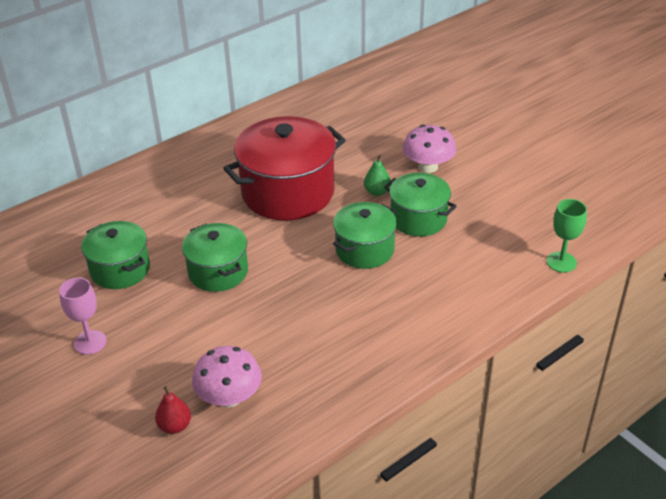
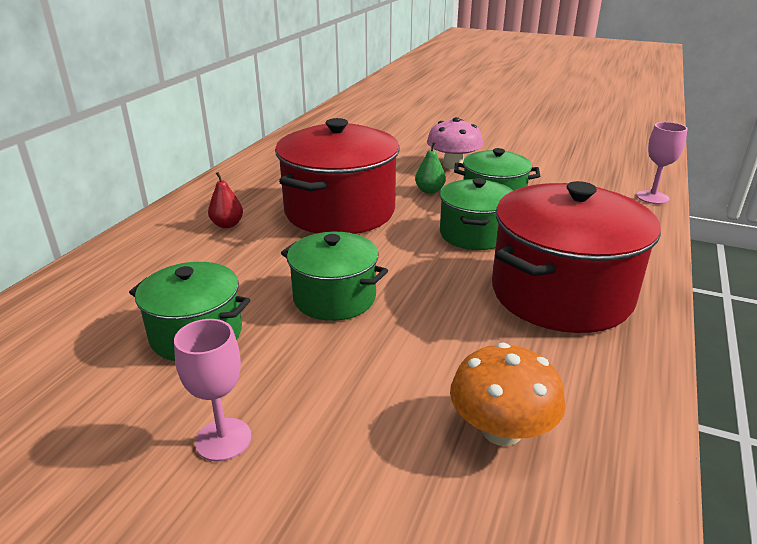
camera: 30 degrees left, 10 degrees down
(175, 426) = (469, 505): red pear -> red pear (227, 225)
(229, 397) = (501, 430): pink mushroom -> orange mushroom
(368, 325) = (561, 293): none -> red pot
(561, 262) = (652, 197): green goblet -> pink goblet

